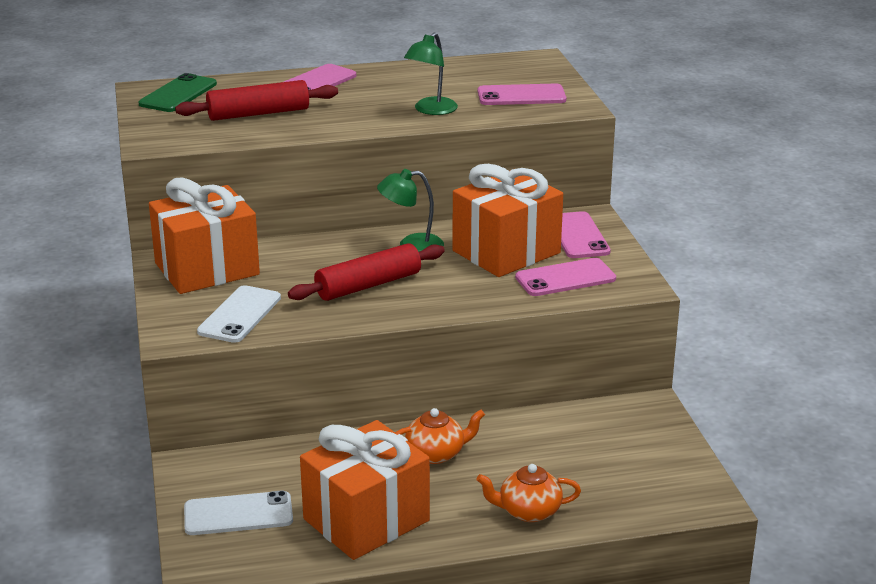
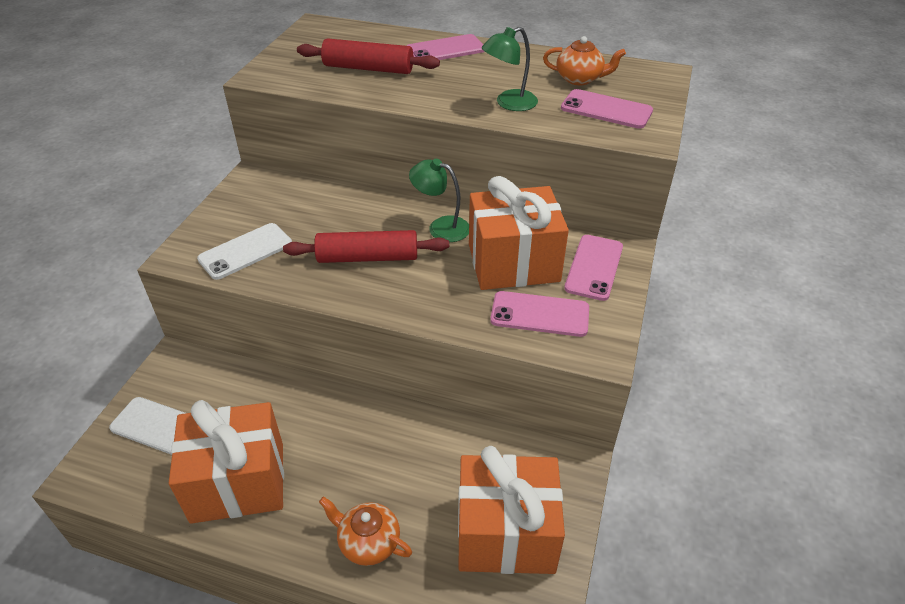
camera: 30 degrees right, 15 degrees up
(178, 94) = (333, 34): green phone -> none
(207, 269) = (270, 196): orange gift -> orange gift (506, 533)
(436, 454) = (351, 434): orange teapot -> orange teapot (580, 79)

